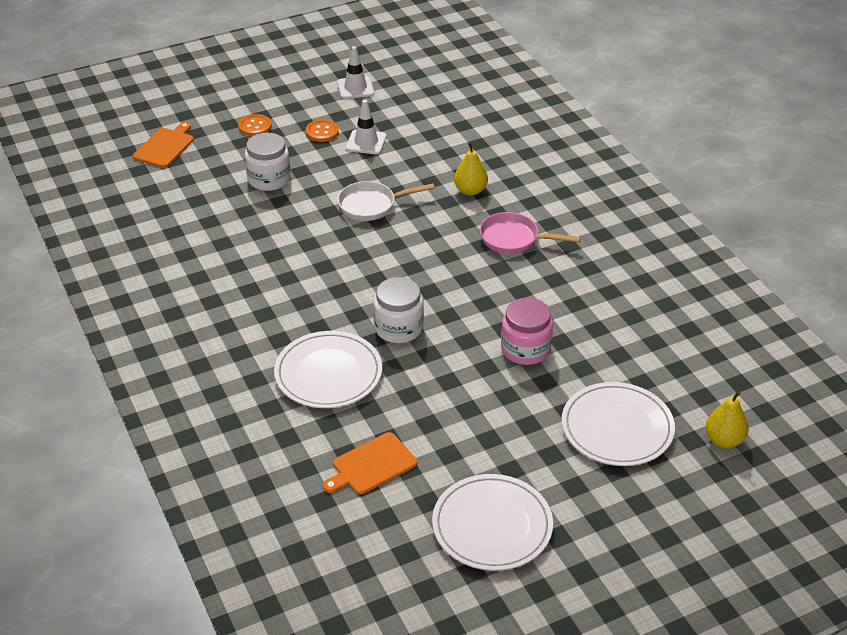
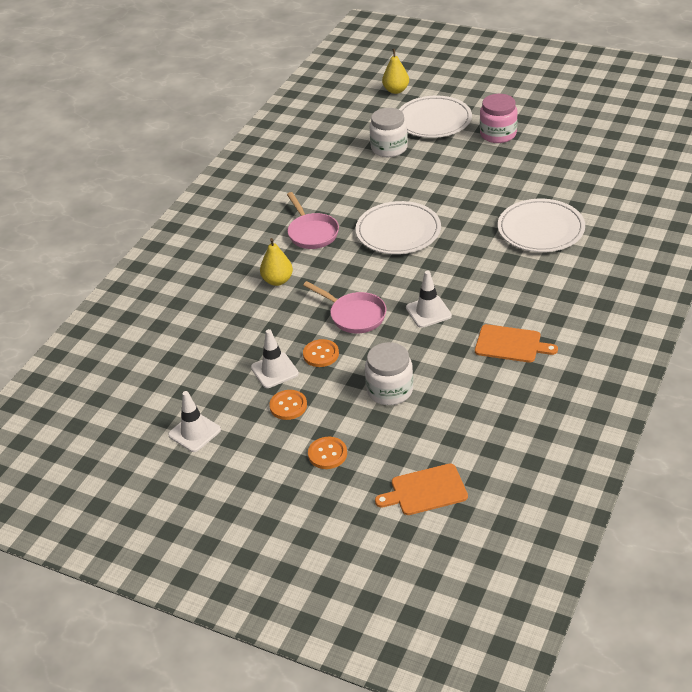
camera: 125 degrees left, 0 degrees up
(320, 242) = (428, 312): none -> white traffic cone
(352, 169) = (321, 354): none -> orange button
(371, 205) = (354, 315): white pan -> pink pan
(371, 465) = (580, 174): orange cutting board -> orange cutting board (511, 344)
(398, 328) = (464, 227): white jar -> white jar (389, 148)
(492, 526) = (556, 121): white plate -> white plate (398, 231)
(525, 349) = (414, 175): pink jar -> pink jar (498, 134)

